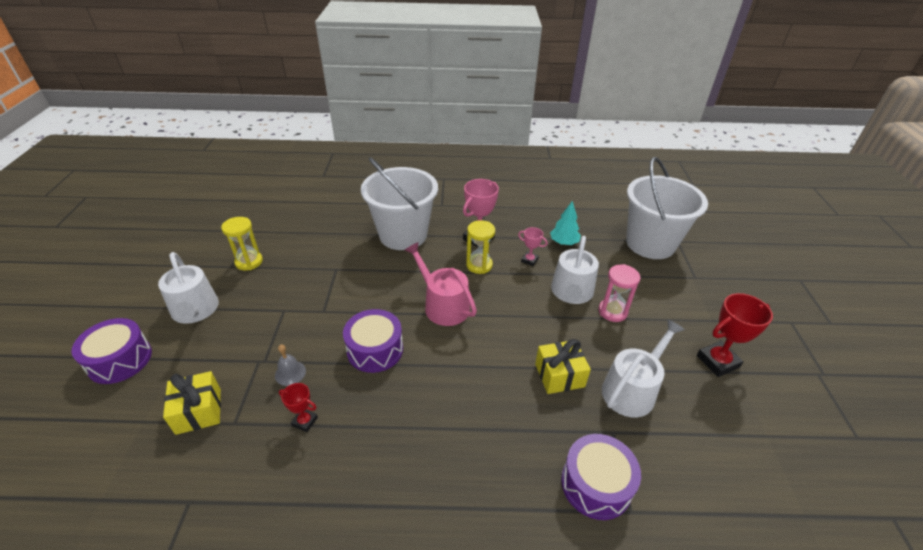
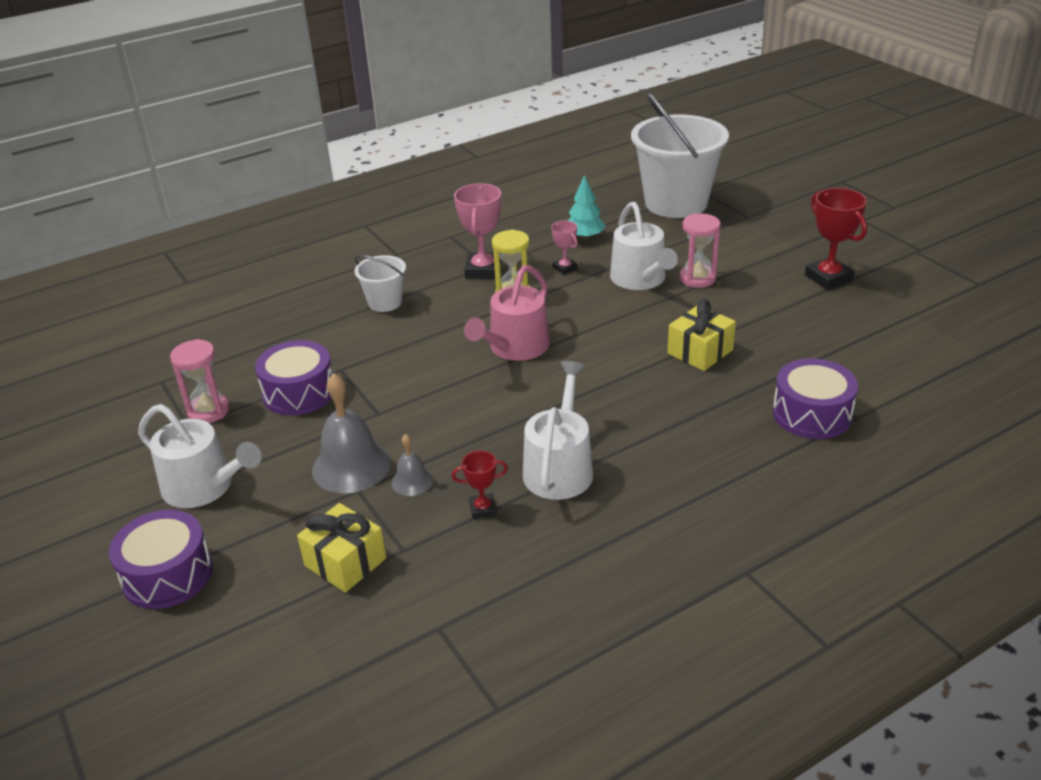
camera: 30 degrees left, 5 degrees down
(249, 262) = (208, 411): yellow hourglass -> pink hourglass
(272, 341) = (351, 466): none -> grey bell
(375, 349) = (485, 418): purple drum -> purple drum (299, 392)
(403, 235) = (385, 302): white bucket -> white bucket, size x0.48
(443, 305) = (515, 347): pink watering can -> pink watering can turned 75 degrees counterclockwise
(529, 260) = (565, 268): pink trophy -> pink trophy turned 60 degrees clockwise
(632, 389) = (776, 332): white watering can -> white watering can (559, 468)
(717, 361) = (828, 278): red trophy -> red trophy turned 60 degrees counterclockwise

